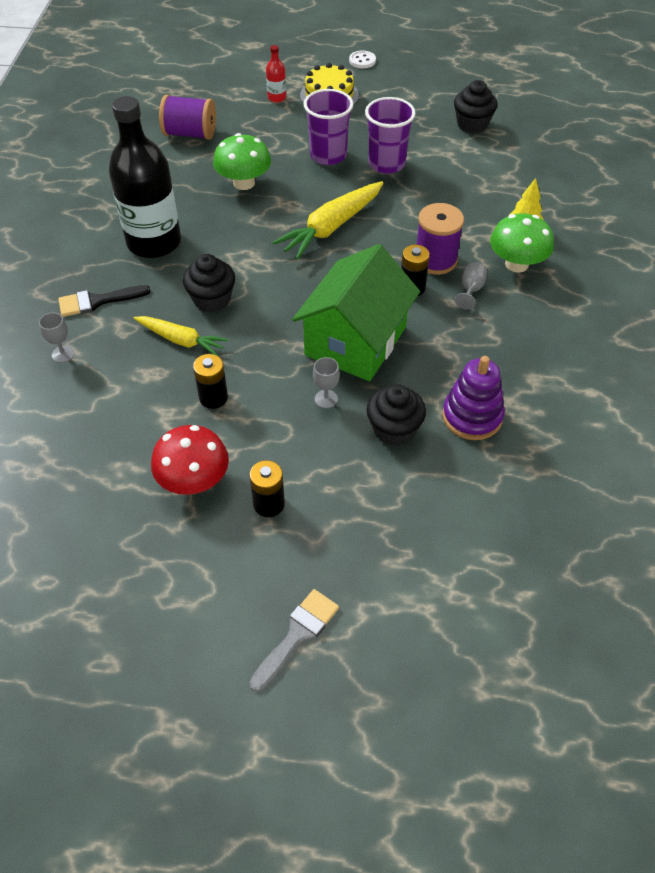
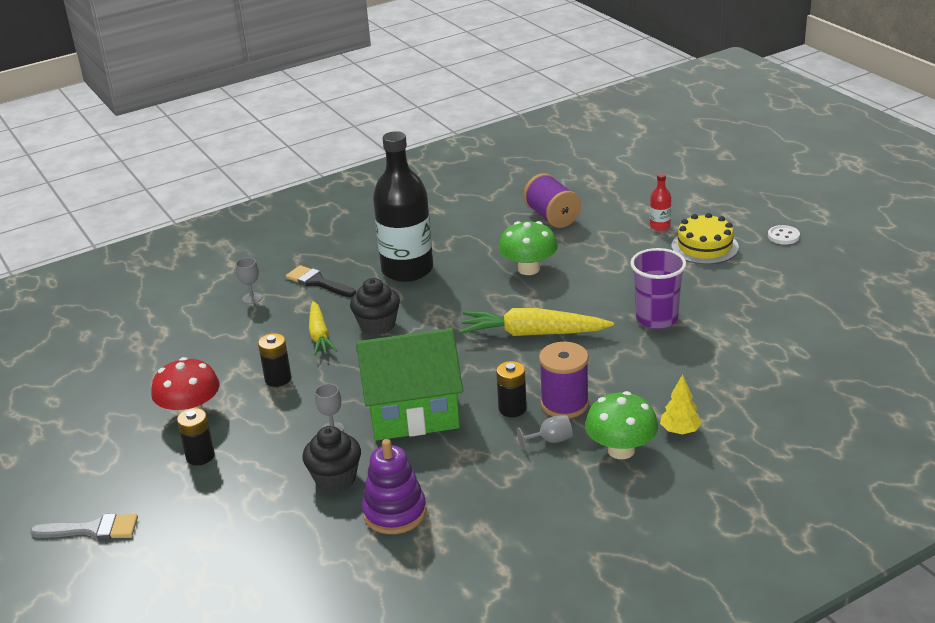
camera: 55 degrees right, 20 degrees down
(328, 155) = (622, 286): purple cup -> none
(472, 124) = (788, 334): black cupcake -> none

